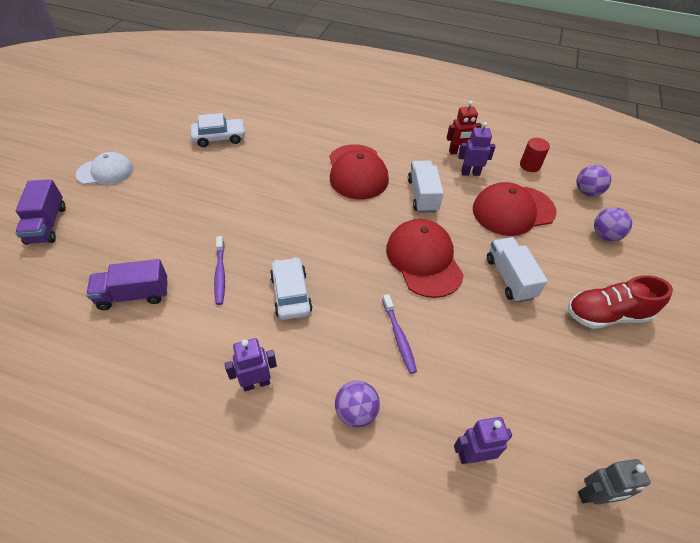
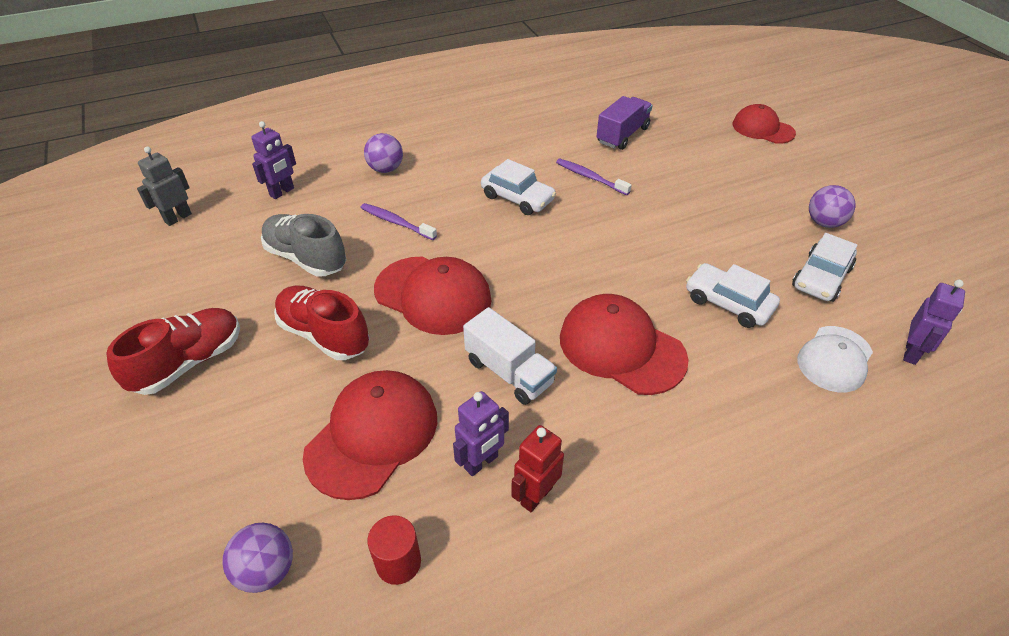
camera: 140 degrees right, 5 degrees down
(47, 224) = (763, 129): purple truck -> red cap
(105, 172) = (821, 179): white cap -> white cap (835, 359)
(256, 383) = (470, 146): purple robot -> purple robot (911, 353)
(279, 156) = (728, 303): none -> white car
(490, 350) = (306, 258): none -> grey shoe
(509, 278) = (324, 335): white truck -> red shoe
(605, 235) = (212, 487): purple ball -> purple ball (824, 223)

